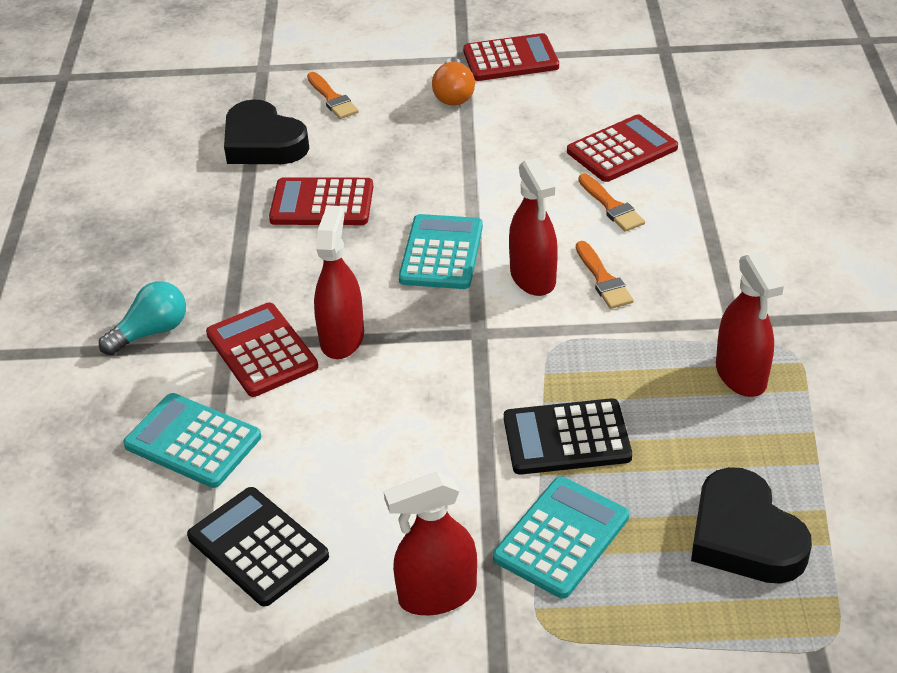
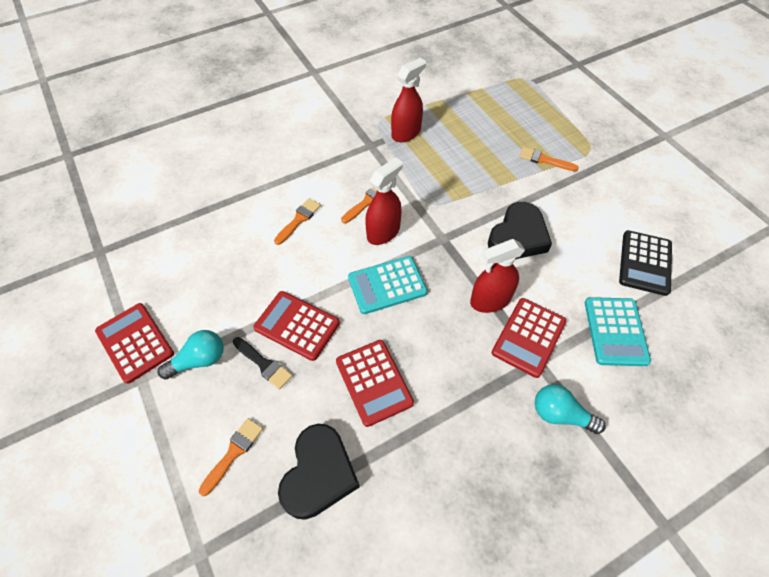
camera: 120 degrees left, 15 degrees up
(412, 134) = (263, 364): none -> black brush
(437, 595) = (607, 187): red spray bottle -> none
(454, 94) = (199, 360): orange light bulb -> turquoise light bulb
(561, 538) = (544, 160): turquoise calculator -> orange brush
(566, 438) = (488, 177): black calculator -> none
(622, 150) = (237, 234): red calculator -> red calculator (297, 325)
(744, 536) = (497, 109): black heart -> black heart (518, 237)

